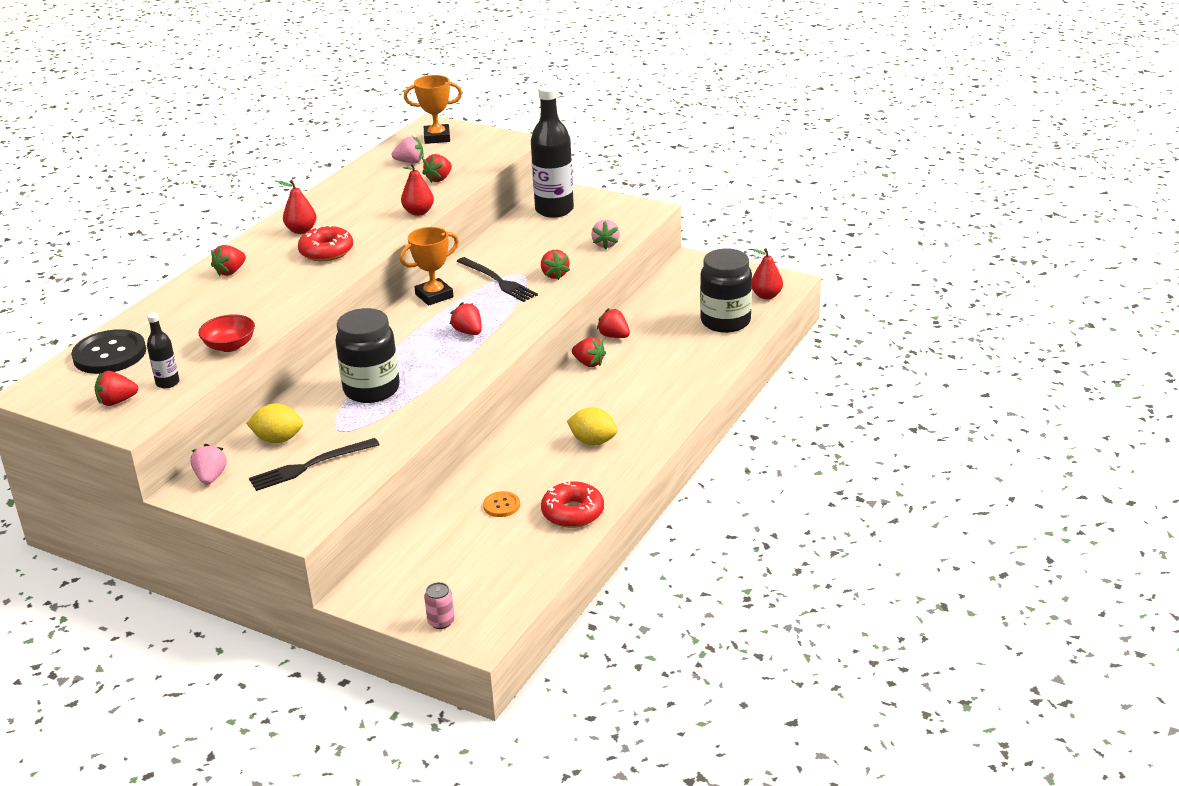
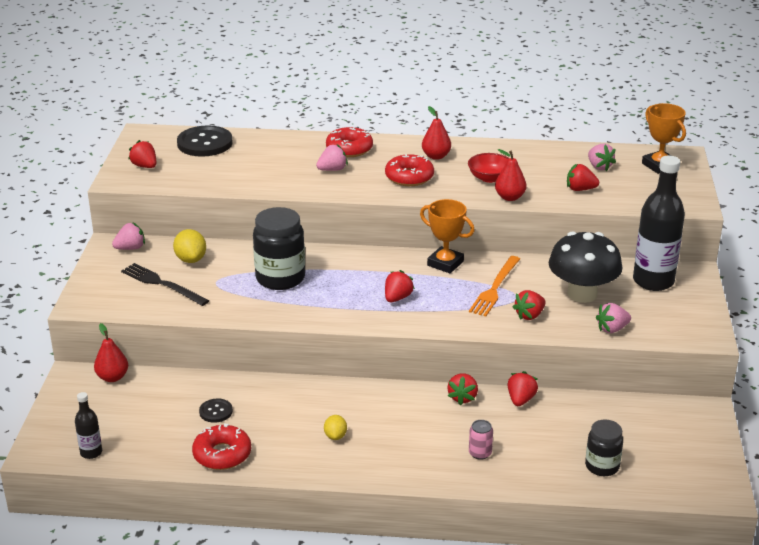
camera: 65 degrees right, 0 degrees up
(167, 383) = (177, 176): black bottle -> black bottle (91, 452)
(230, 272) = (349, 149): red strawberry -> red donut
(230, 346) = (240, 183): red bowl -> red bowl (489, 178)
(263, 288) = (332, 170): none -> pink strawberry
(441, 622) = (53, 426): pink can -> pink can (480, 453)
(498, 281) = (495, 288): black fork -> orange fork
(501, 505) = (216, 411): orange button -> black button
(544, 244) = (582, 294): none -> black mushroom
(593, 441) = (335, 436): yellow lemon -> yellow lemon, size x0.64
(725, 322) = (602, 466): black jar -> black jar, size x0.61
(766, 295) = (678, 483): red pear -> red pear (112, 377)

